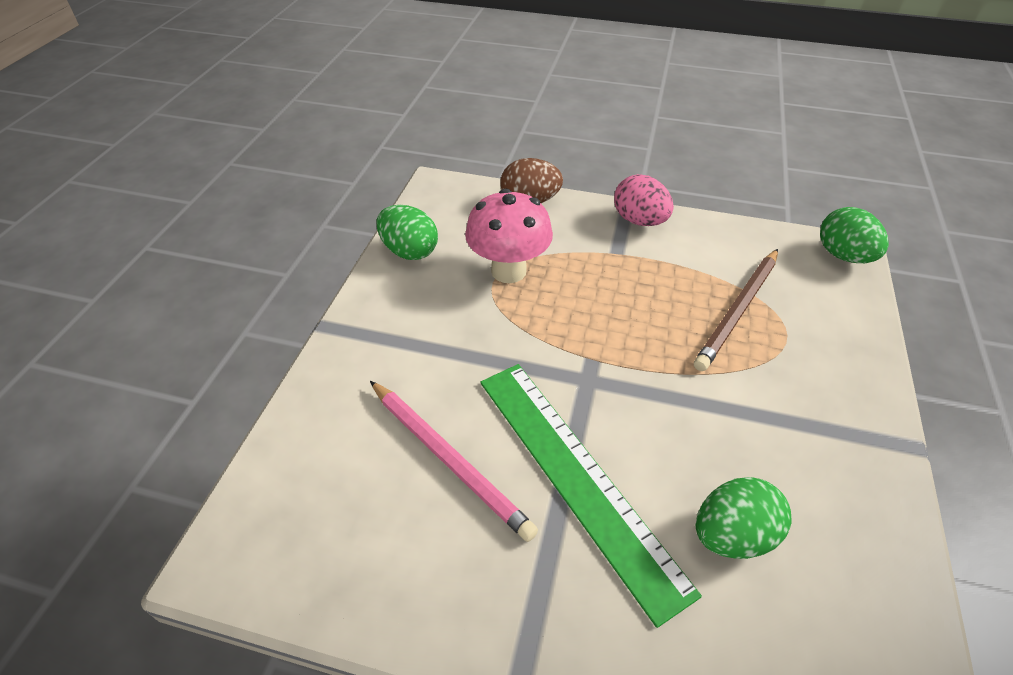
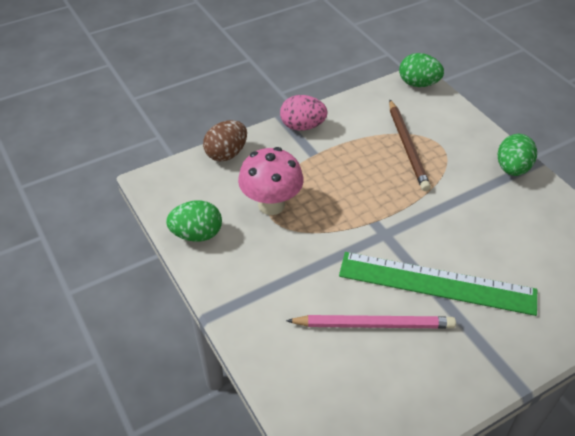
camera: 45 degrees left, 0 degrees up
(732, 535) = (519, 255): green egg -> green egg (512, 169)

